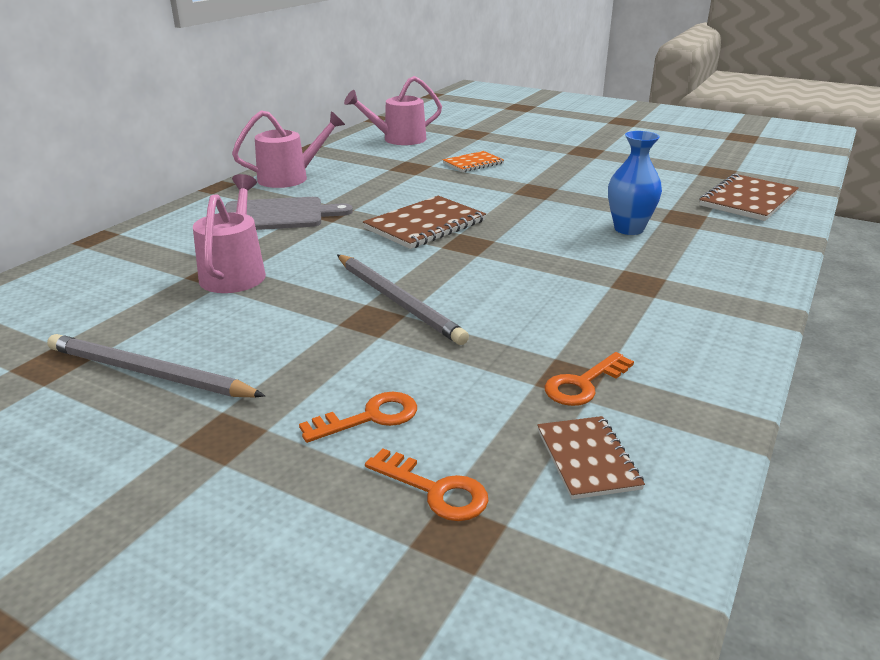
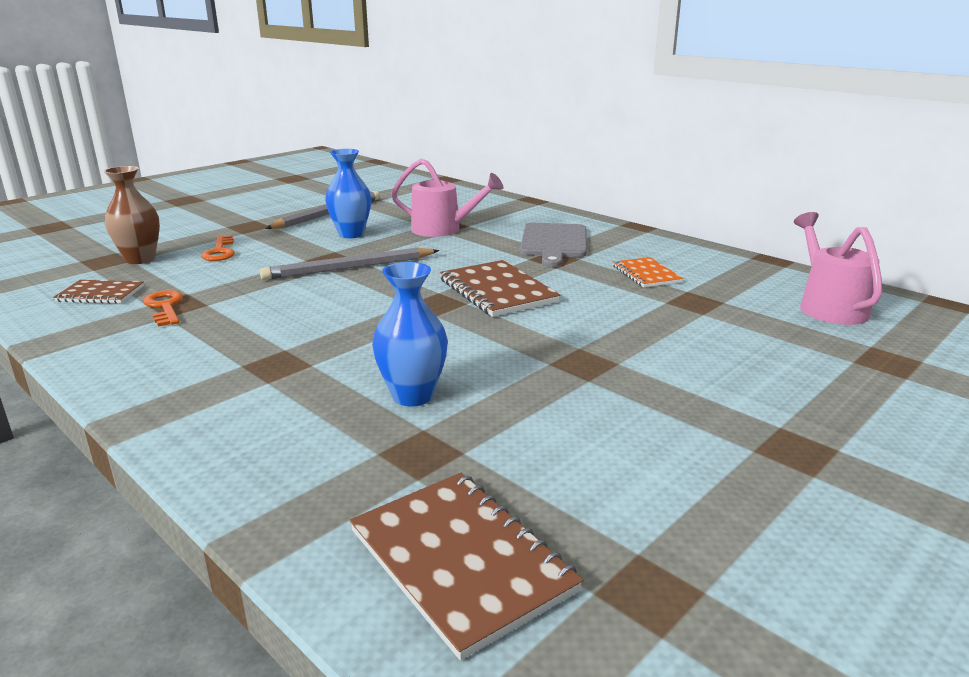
camera: 105 degrees right, 5 degrees down
(262, 328) = (351, 234): none -> blue vase
(290, 177) = (660, 249): pink watering can -> none
(435, 490) = (140, 259): orange key -> brown vase
(473, 163) = (712, 340): orange notebook -> orange notebook (646, 274)

